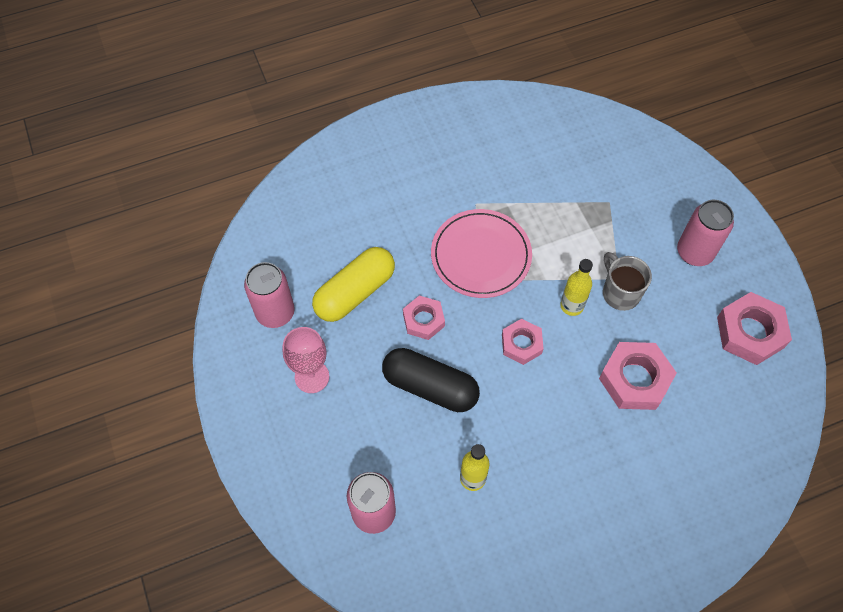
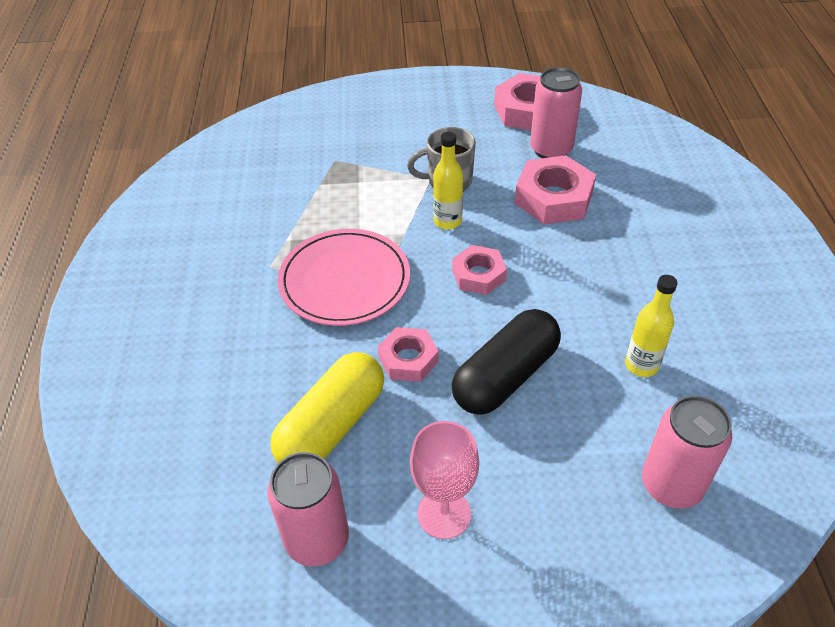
camera: 70 degrees left, 15 degrees down
(355, 292) = (332, 425): yellow capsule -> yellow capsule turned 60 degrees clockwise
(694, 252) = (426, 120): pink can -> pink can (551, 149)

